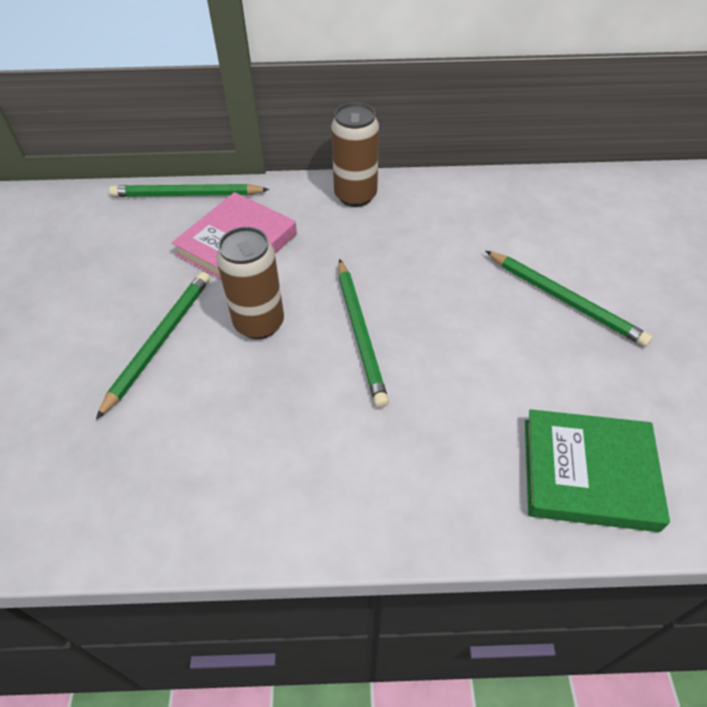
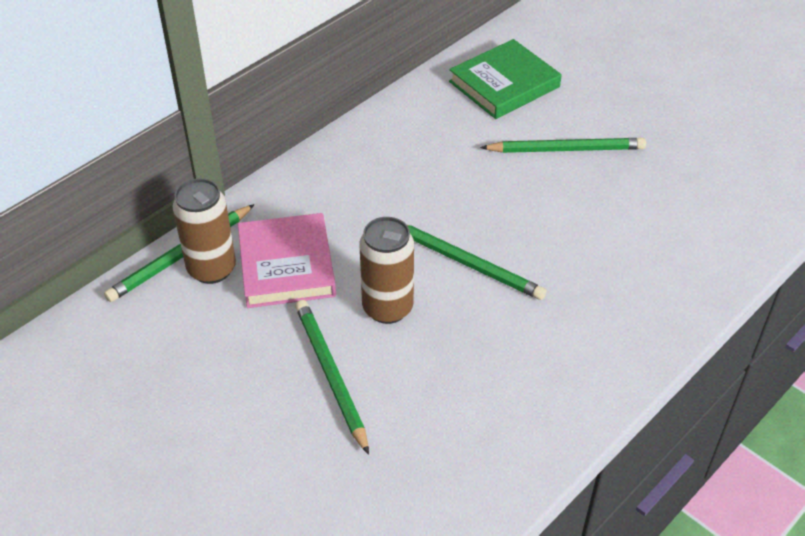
camera: 45 degrees left, 5 degrees down
(355, 196) = (328, 166): brown can -> brown can (212, 269)
(588, 473) = (696, 246): green book -> green book (504, 84)

